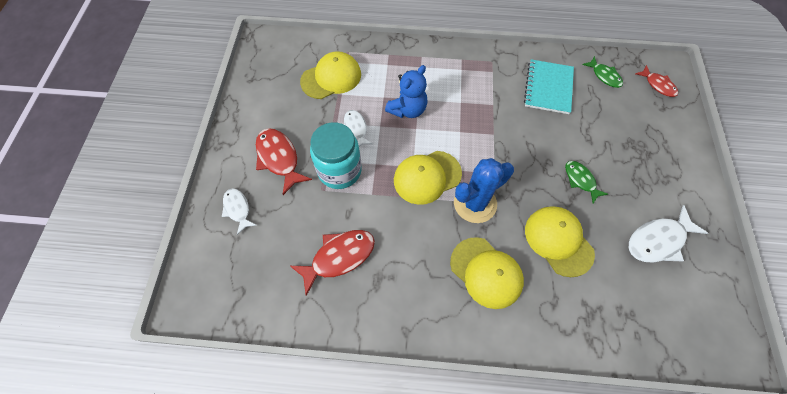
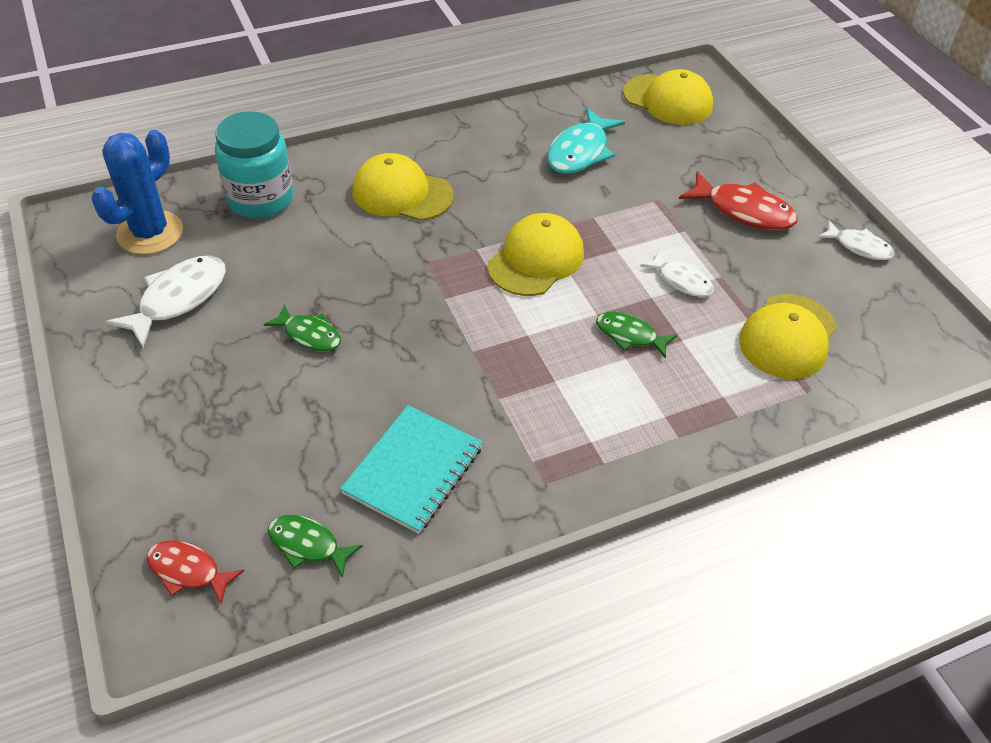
camera: 150 degrees right, 15 degrees down
(237, 209) = (733, 151): white fish -> white fish (859, 247)
(339, 170) = (655, 226): turquoise jar -> turquoise jar (260, 199)
(339, 257) = (580, 152): red fish -> turquoise fish
(408, 109) = (629, 335): blue teddy bear -> green fish
(475, 203) = (452, 253): blue cactus -> blue cactus (150, 233)
(548, 88) = (413, 470): turquoise notebook -> turquoise notebook turned 45 degrees clockwise
(558, 241) = (321, 252): yellow cap -> yellow cap (668, 100)

